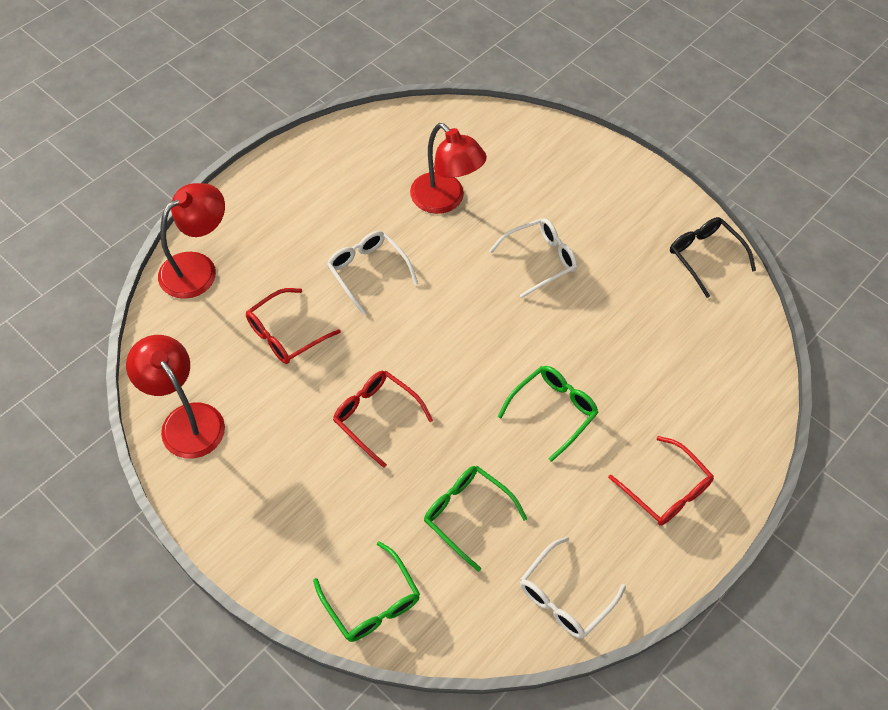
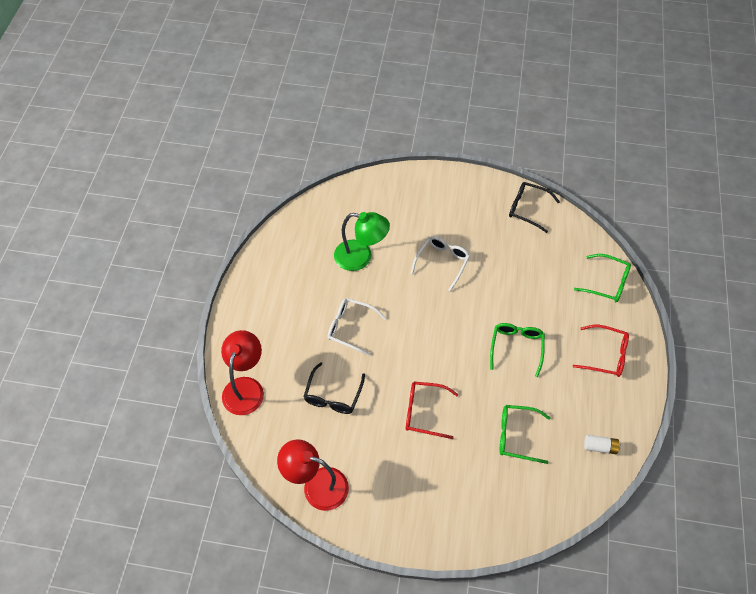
camera: 30 degrees left, 0 degrees up
(286, 334) = (333, 395): red glasses -> black glasses
(371, 601) = (505, 519): green glasses -> green glasses (606, 283)
(445, 200) = (361, 257): red lamp -> green lamp
(565, 596) = (600, 447): white glasses -> white battery

